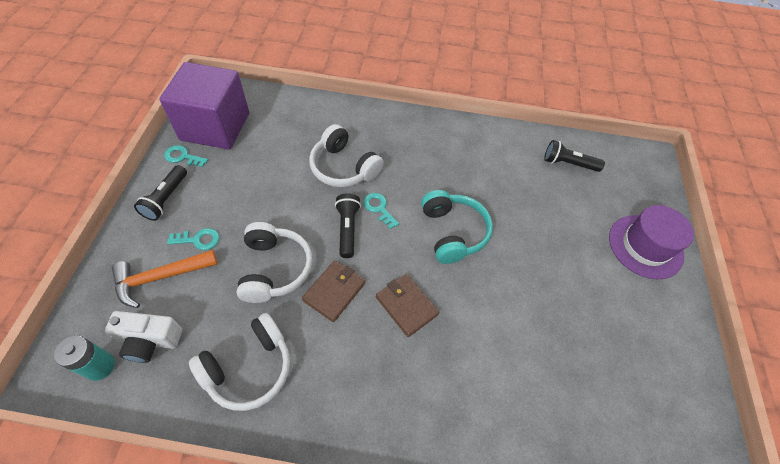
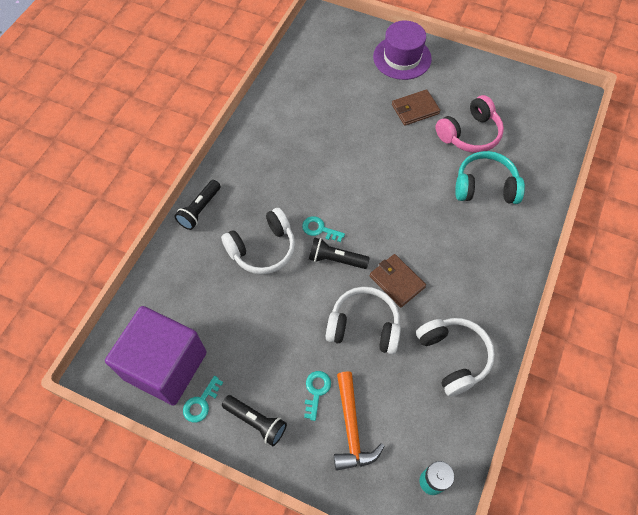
camera: 70 degrees left, 5 degrees up
(150, 341) = (415, 437): white camera -> none
(379, 208) = (319, 229): turquoise key -> turquoise key turned 45 degrees clockwise
(406, 305) = (420, 231): brown wallet -> brown wallet (415, 109)
(453, 232) = (359, 179): turquoise headphones -> turquoise headphones (485, 186)
(568, 163) = (310, 74): black flashlight -> black flashlight (199, 210)
(571, 343) = (469, 134): none -> pink headphones

